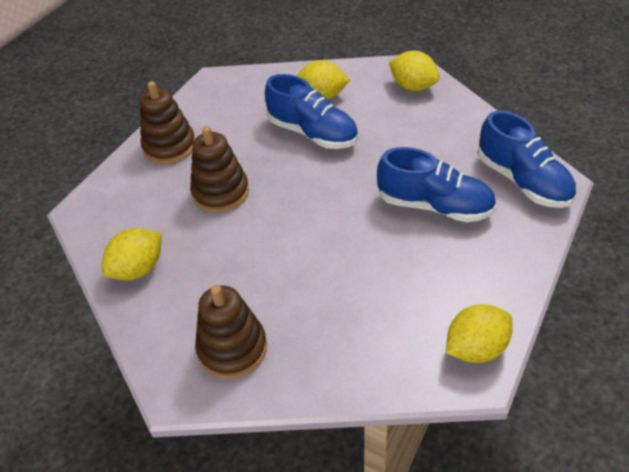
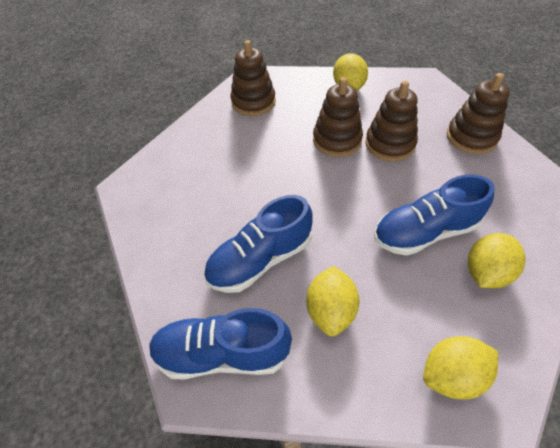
camera: 125 degrees right, 5 degrees up
(245, 232) = (337, 140): none -> brown stacking toy
(475, 348) = (136, 197): yellow lemon -> yellow lemon (330, 310)

